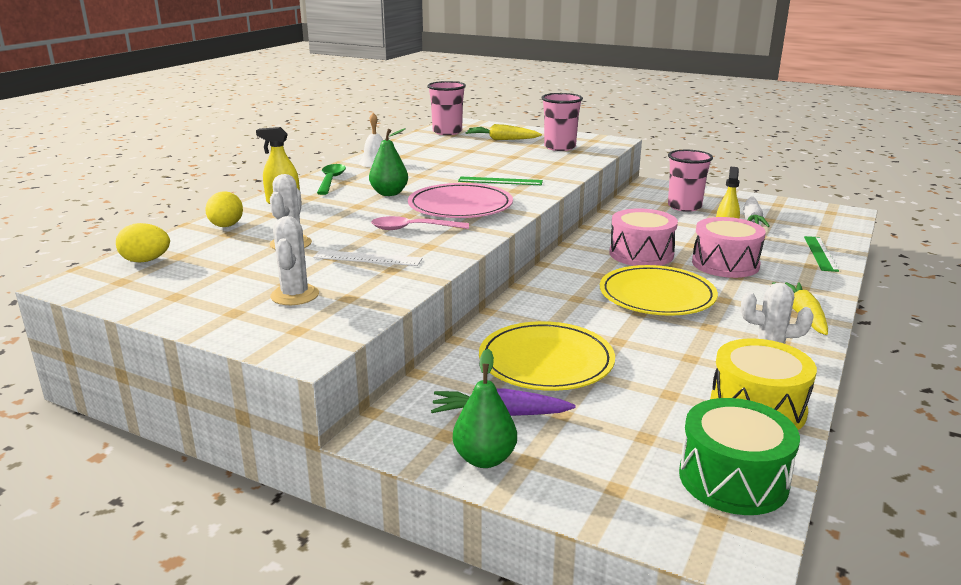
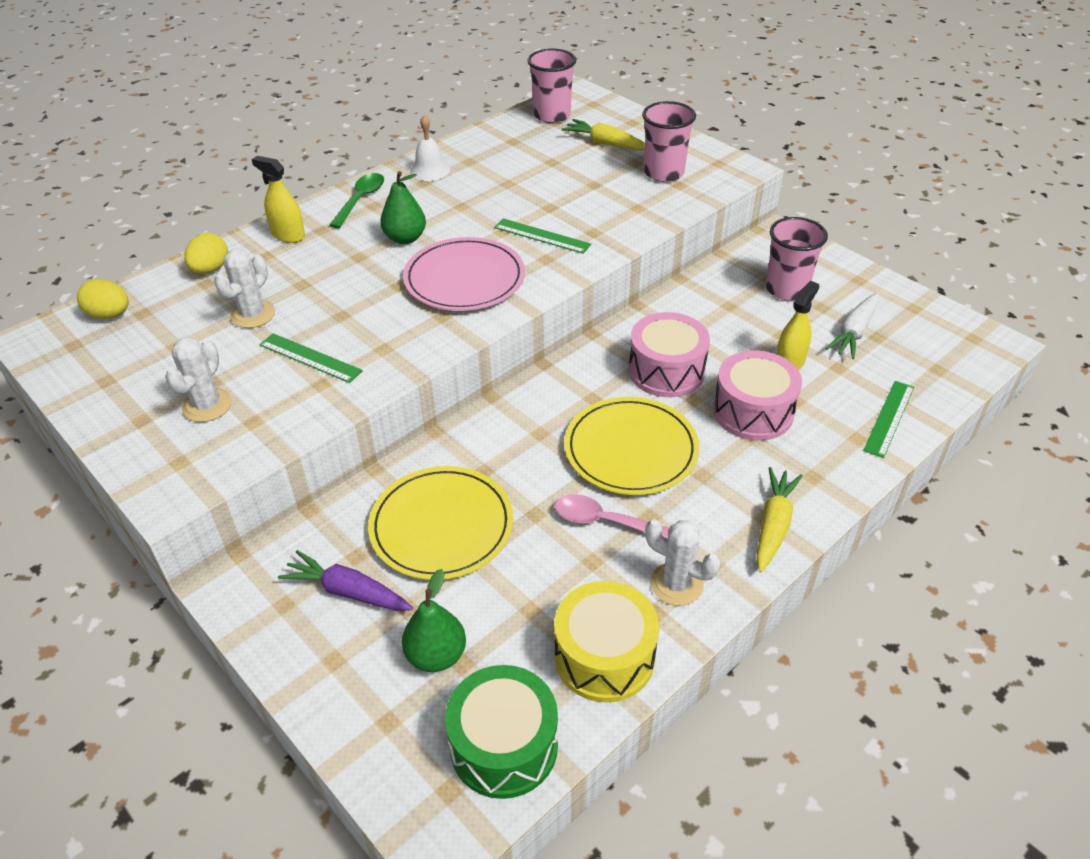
camera: 20 degrees right, 20 degrees up
(367, 258) = (310, 358): white ruler -> green ruler
(413, 229) = (387, 313): pink spoon -> pink spoon (605, 521)
(485, 459) = (298, 647): green pear -> green pear (436, 655)

